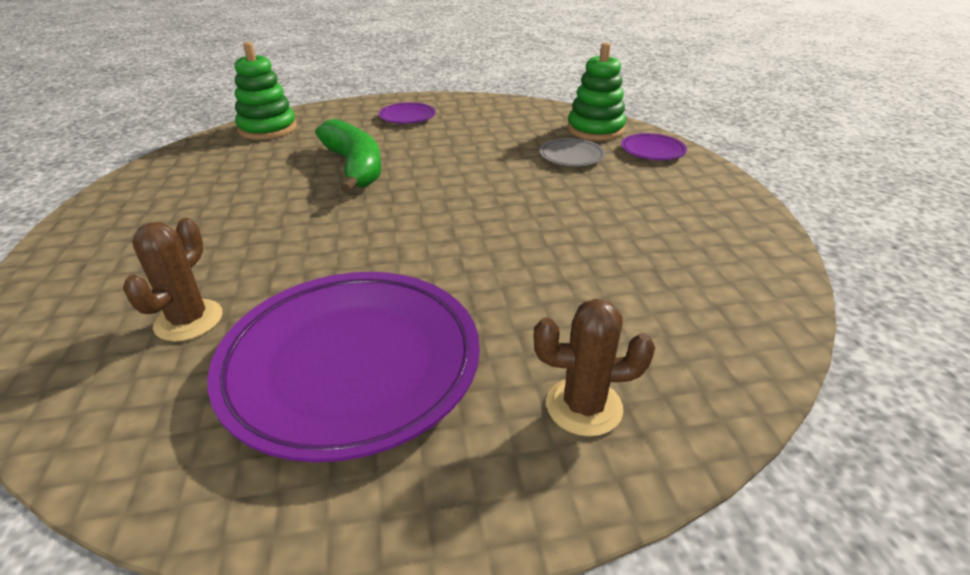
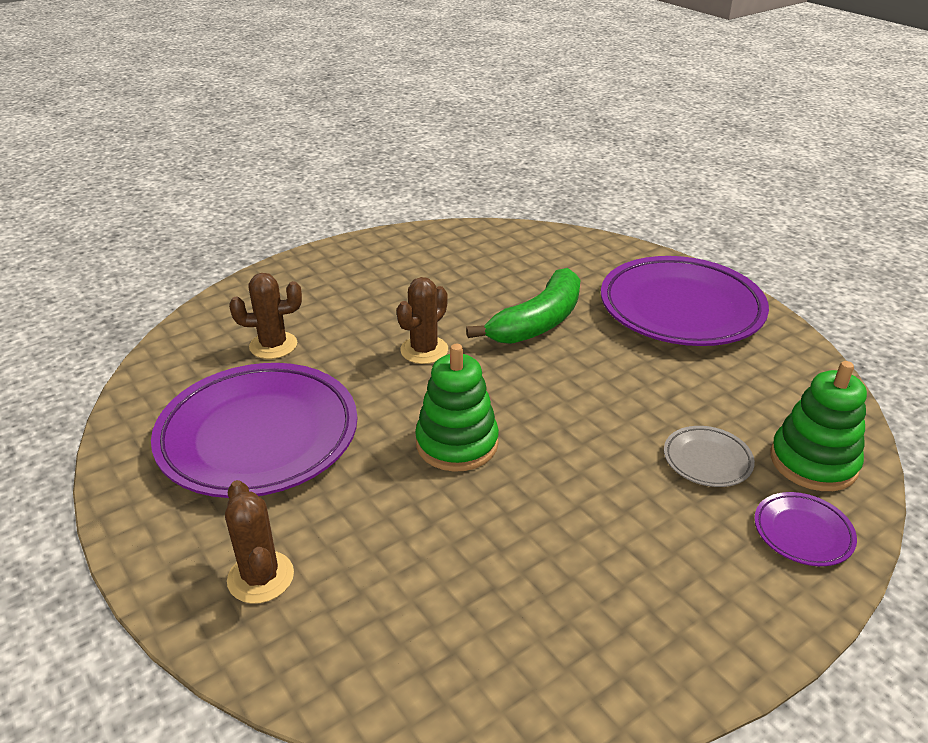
camera: 65 degrees right, 0 degrees up
(268, 129) = (566, 246): green stacking toy -> green stacking toy (457, 443)
(325, 226) = (424, 350): none -> brown cactus
(407, 117) = (681, 309): purple plate -> purple plate, size x2.34

